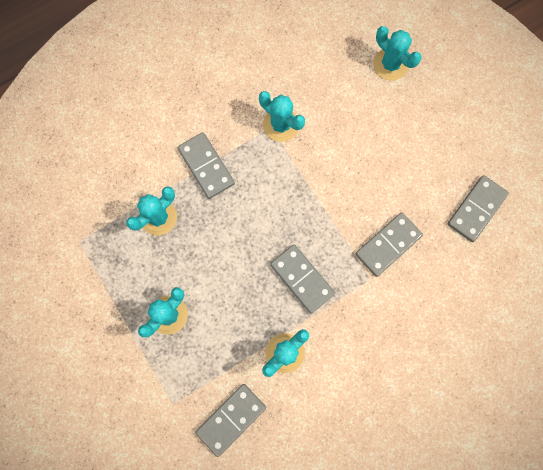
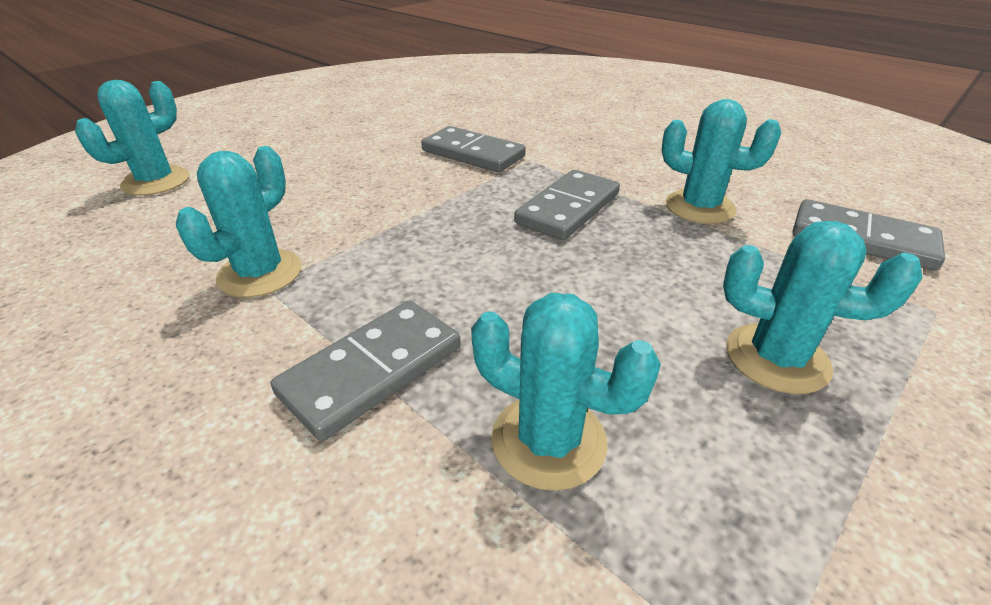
camera: 105 degrees left, 40 degrees down
(476, 209) = (400, 113): grey domino -> none

